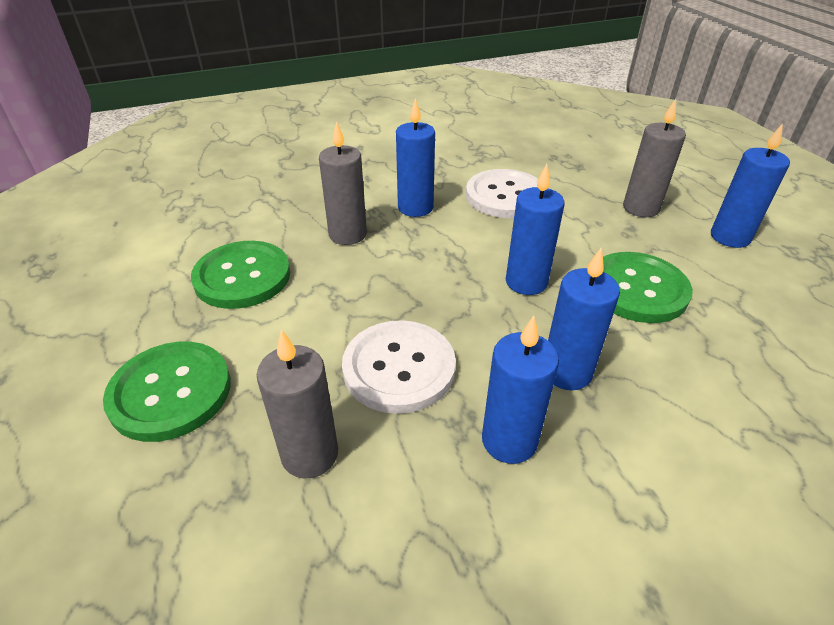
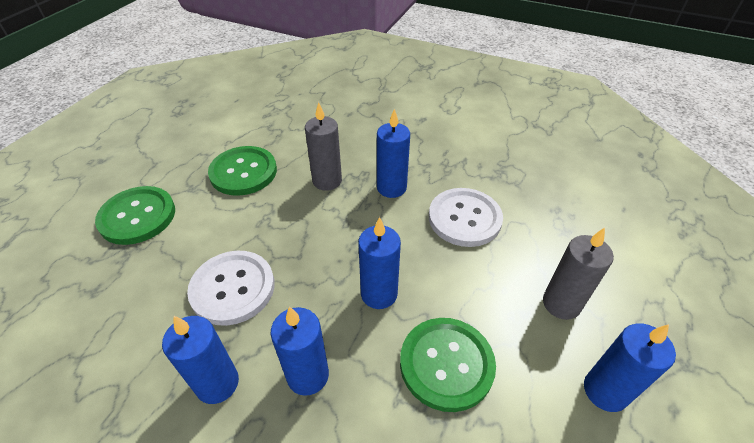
camera: 45 degrees right, 5 degrees up
(310, 454) = (137, 299): grey candle -> none

